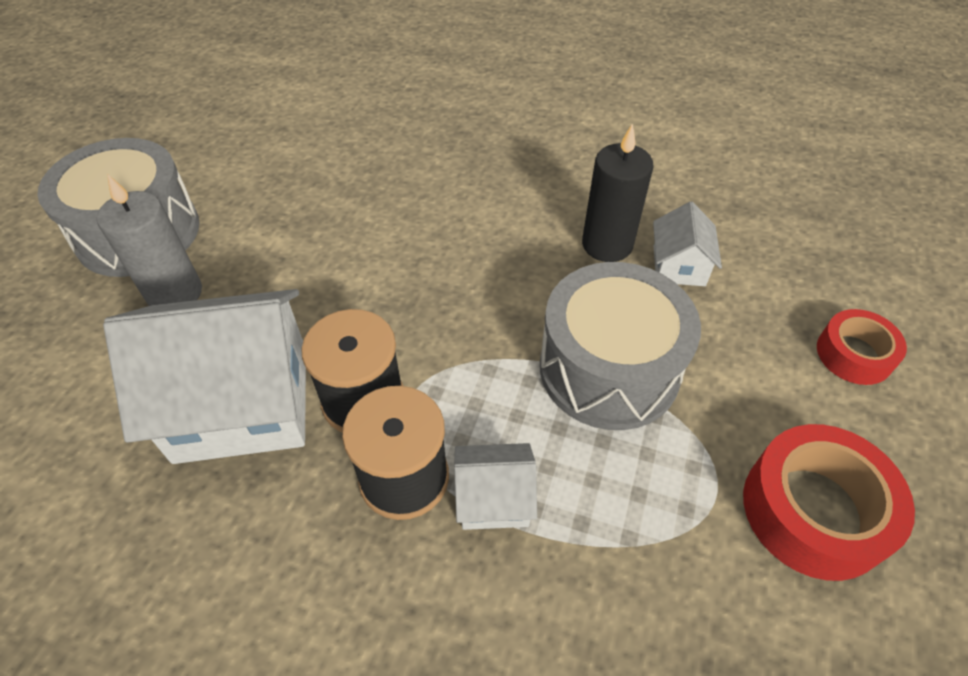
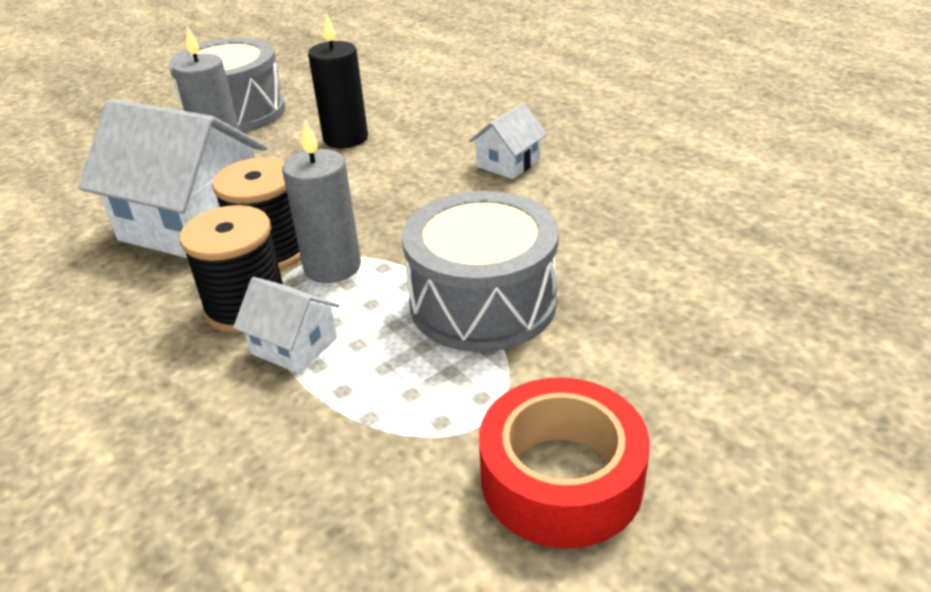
camera: 35 degrees right, 15 degrees down
(442, 390) = (332, 267): none -> grey candle
(607, 244) = (581, 220): black candle -> black candle (345, 138)
(679, 266) = (635, 255): white house -> white house (508, 163)
(854, 354) = (753, 384): red tape -> none

